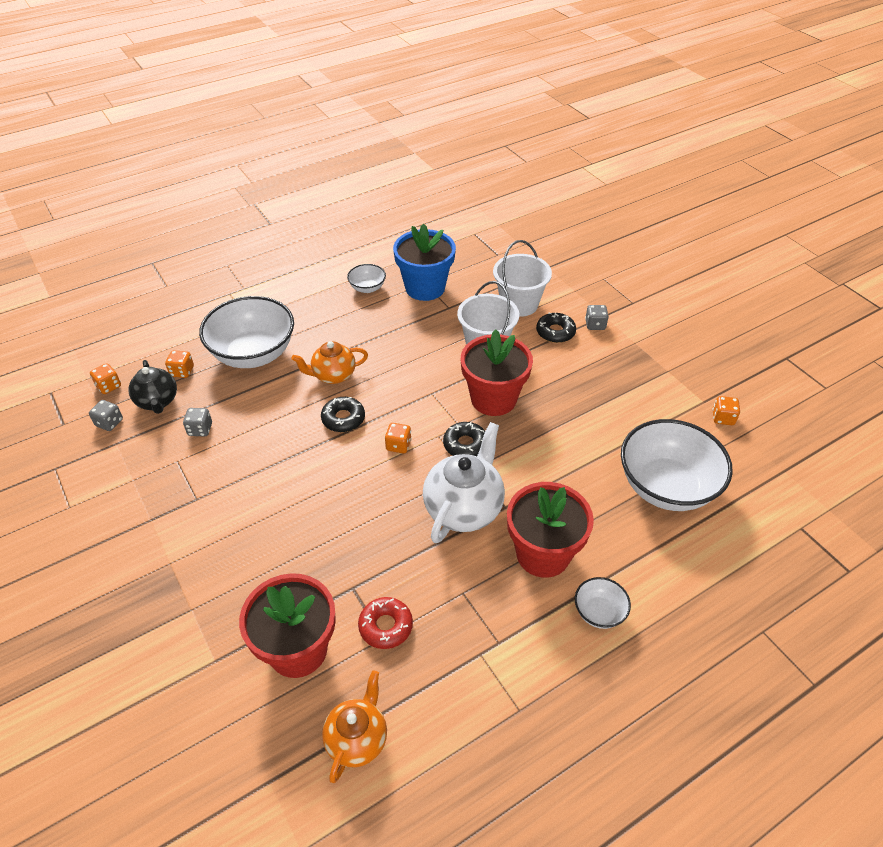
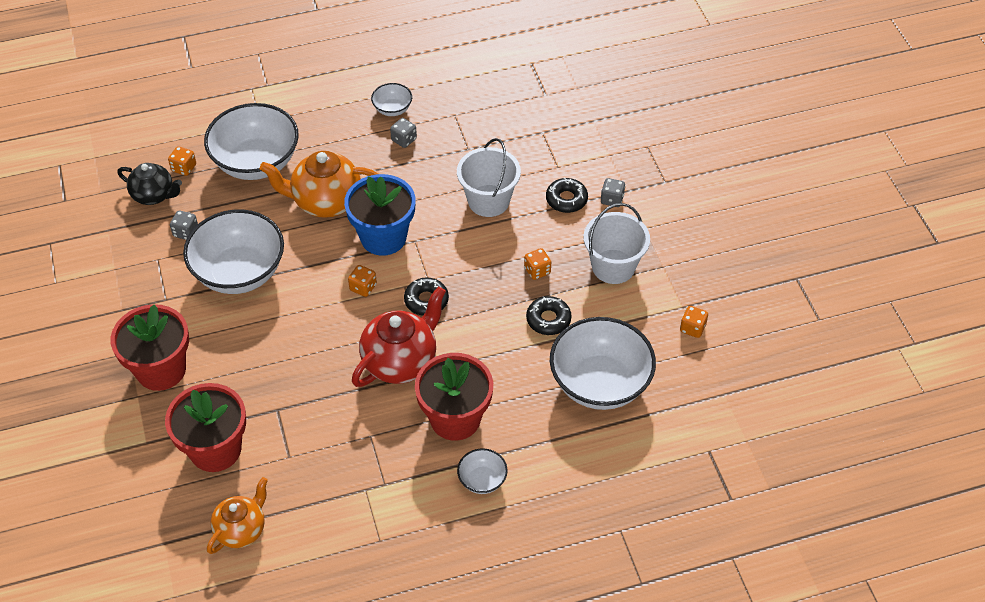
camera: 15 degrees right, 5 degrees up
(109, 386) = (113, 170): orange dice -> orange dice (537, 271)
(109, 423) = (106, 208): grey dice -> grey dice (404, 140)
(157, 401) = (154, 195): black teapot -> black teapot turned 60 degrees counterclockwise
(267, 456) = (239, 272): none -> white bowl
(333, 375) = (326, 202): orange teapot -> orange teapot, size x1.56
(343, 418) = (320, 249): black donut -> black donut (548, 319)
(385, 626) = (294, 448): red donut -> none
(425, 288) = (452, 120): blue flower pot -> blue flower pot (383, 237)
(464, 508) = (400, 361): white teapot -> red teapot
(493, 399) = (472, 259): red flower pot -> red flower pot (161, 370)
(519, 304) = (543, 159): white bucket -> white bucket (613, 266)

